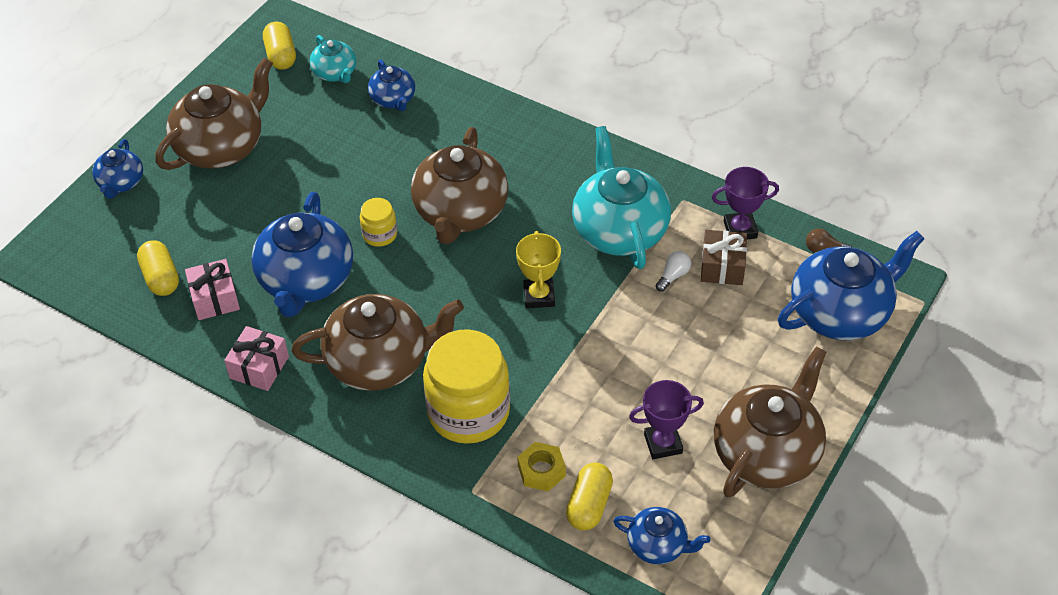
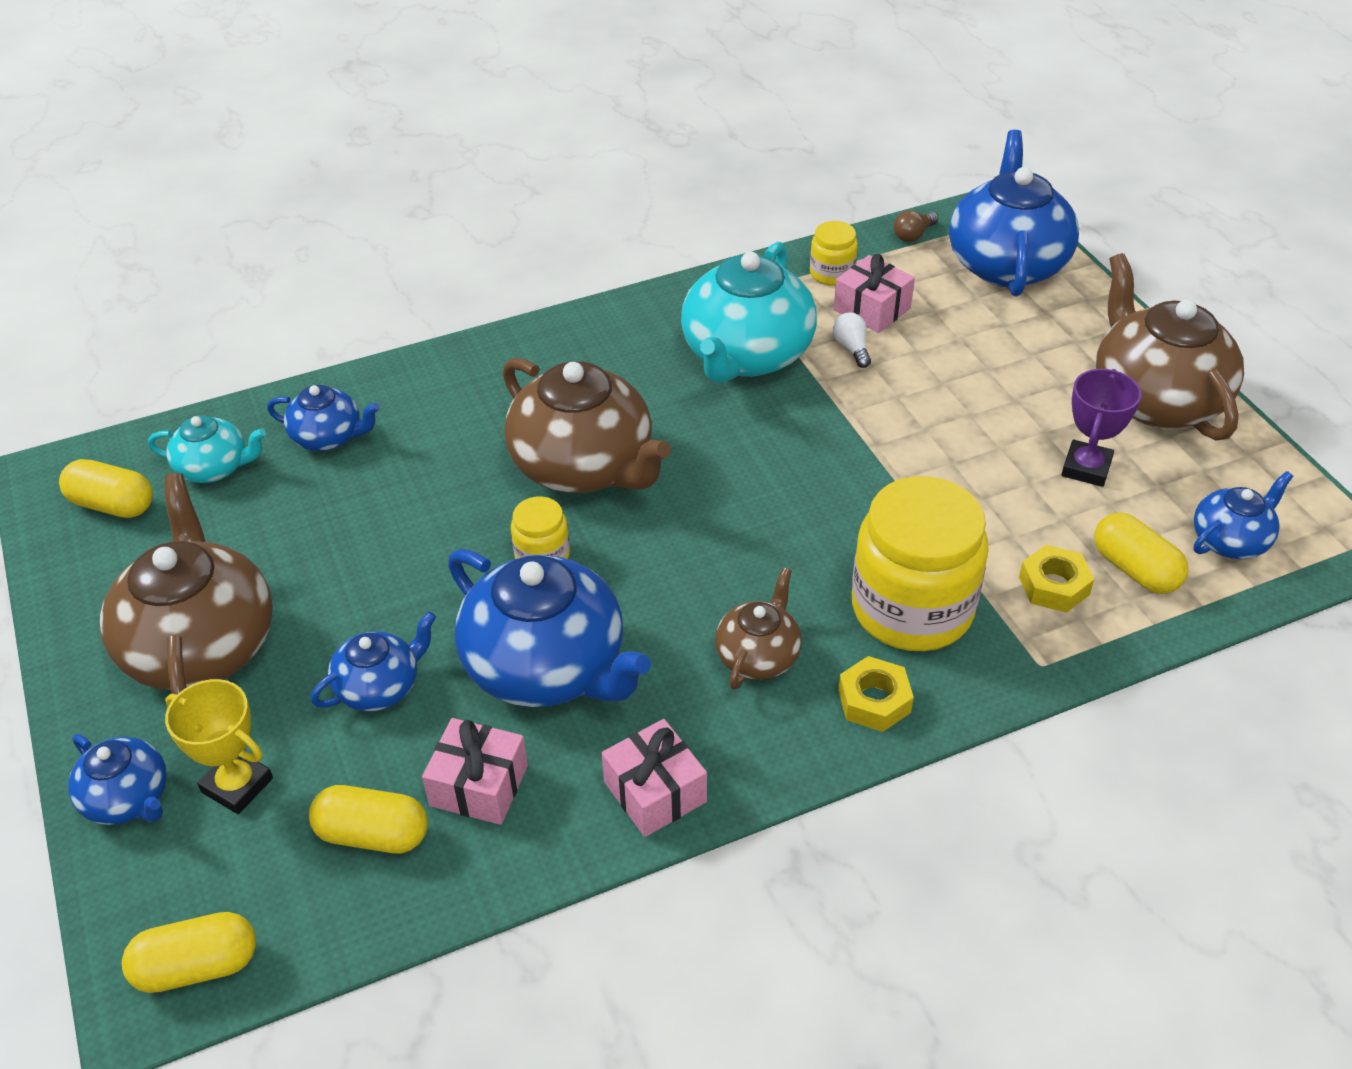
camera: 55 degrees left, 5 degrees down
(56, 263) = (197, 966): none -> yellow capsule
(245, 226) = (379, 687): none -> blue teapot
(380, 362) = (758, 656): brown teapot -> brown teapot, size x0.52
(386, 427) = (874, 701): none -> yellow nut
(539, 296) = (783, 463): yellow trophy -> yellow trophy (237, 785)
(619, 230) = (746, 355): turquoise teapot -> turquoise teapot turned 90 degrees counterclockwise
(722, 267) = (872, 309): brown gift -> pink gift
(740, 229) = (832, 273): purple trophy -> yellow jar

